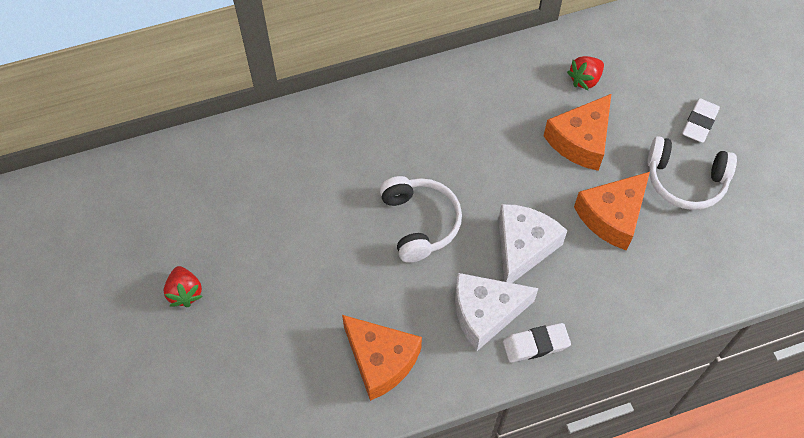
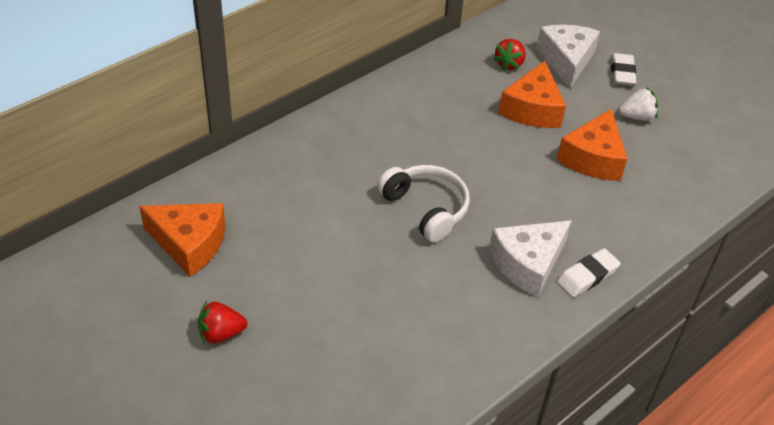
camera: 25 degrees left, 15 degrees down
(185, 293) = (221, 333): red strawberry -> red strawberry turned 120 degrees clockwise
(381, 360) = (453, 333): orange cheese -> orange cheese (189, 244)
(523, 247) = (530, 202): white cheese -> white cheese (566, 61)
(685, 181) = (636, 117): white headphones -> white strawberry

